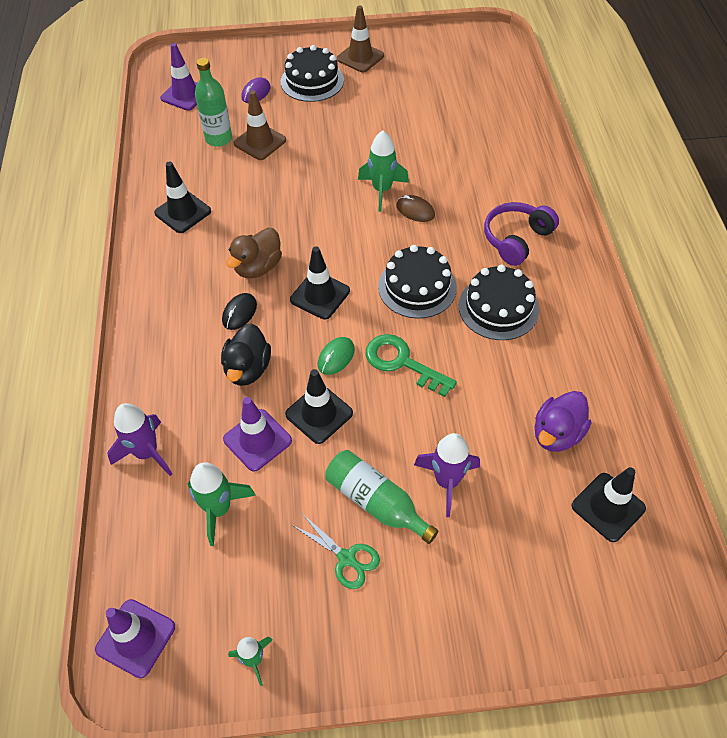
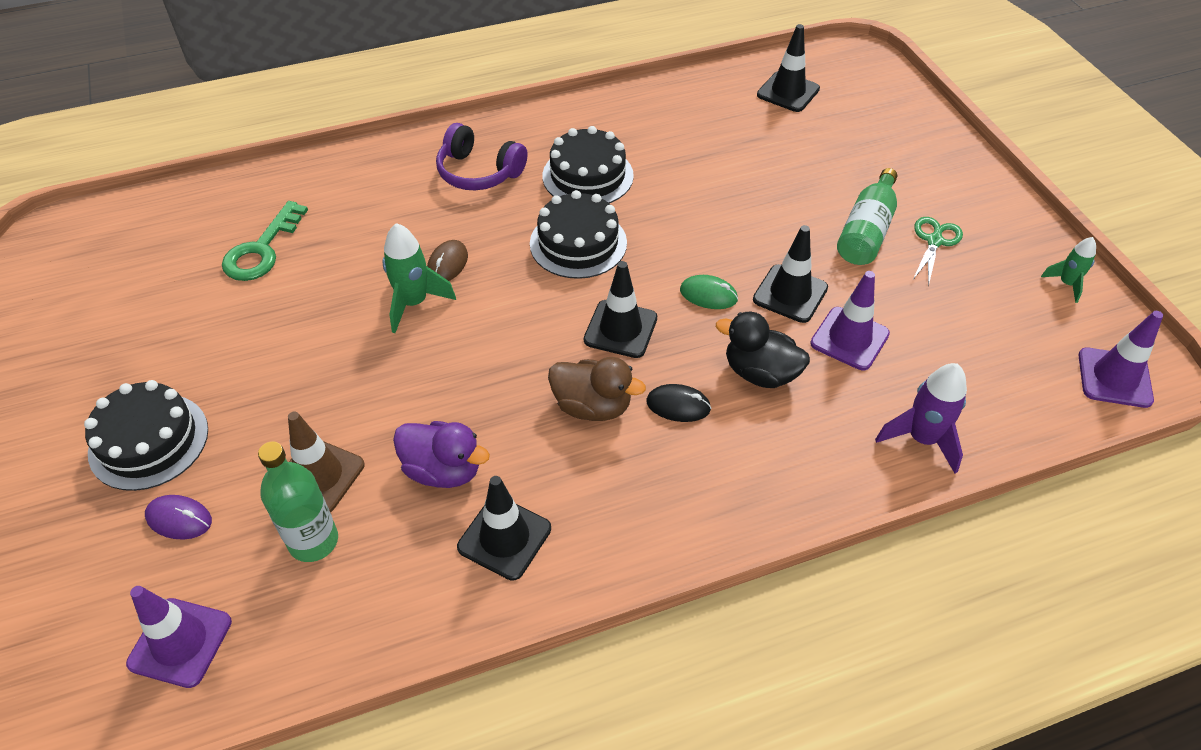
camera: 105 degrees left, 5 degrees down
(219, 509) = (947, 350): green rocket -> none
(248, 369) = (760, 373): black duck -> black duck turned 150 degrees counterclockwise
(360, 57) = (84, 387): brown traffic cone -> none
(402, 362) = (692, 239): green key -> green key (262, 250)
(447, 481) = (817, 187): purple rocket -> none
(556, 434) = (729, 124): purple duck -> purple duck (443, 470)

